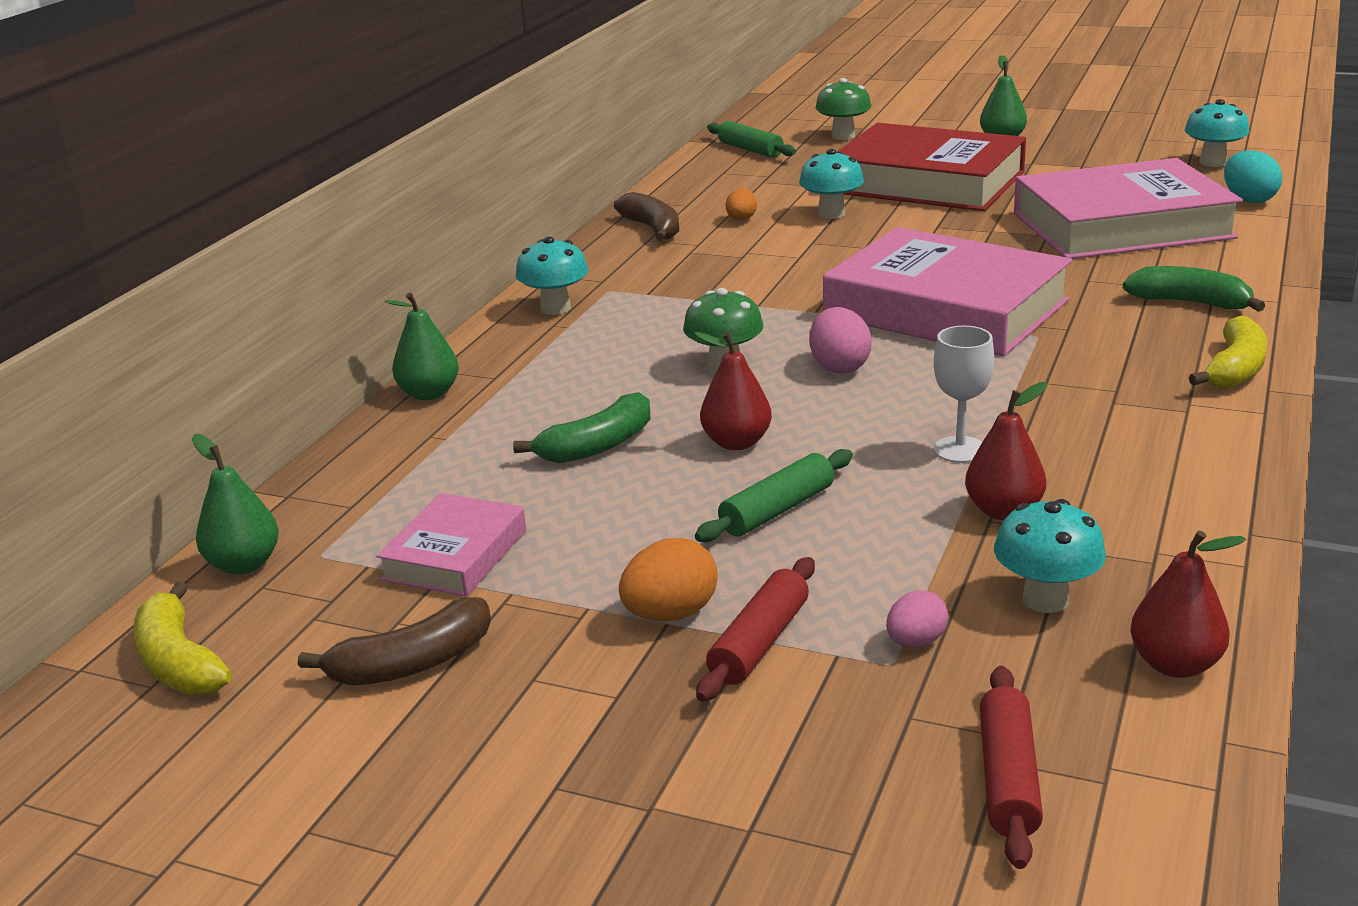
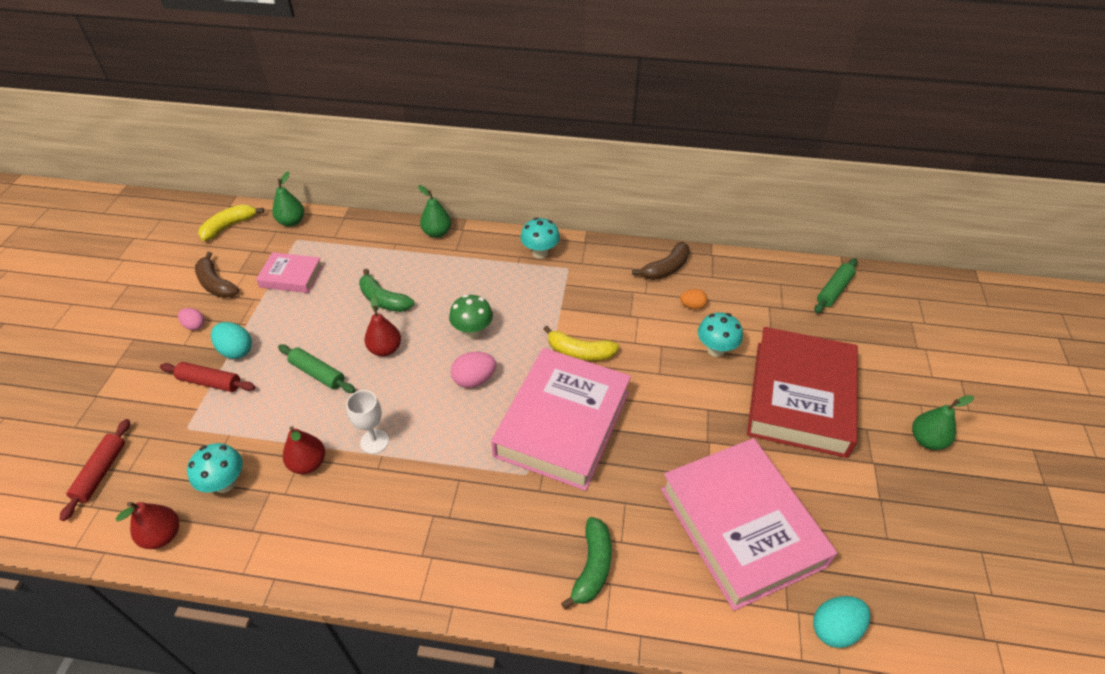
camera: 75 degrees right, 20 degrees up
(670, 614) = (236, 350): orange egg -> turquoise egg
(843, 136) = (889, 337): green mushroom -> none
(915, 642) = (200, 435): pink egg -> pink egg (195, 325)
(1008, 778) = (101, 472): red rolling pin -> red rolling pin turned 75 degrees counterclockwise
(1212, 162) = (931, 606): turquoise mushroom -> none
(1234, 369) = (482, 588): yellow banana -> yellow banana (580, 352)

